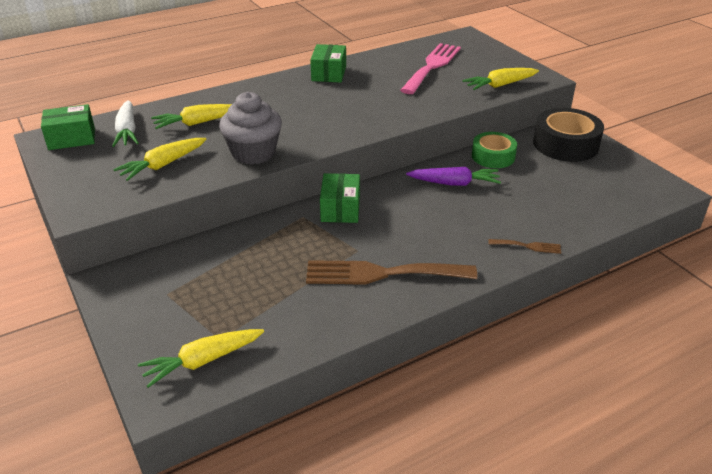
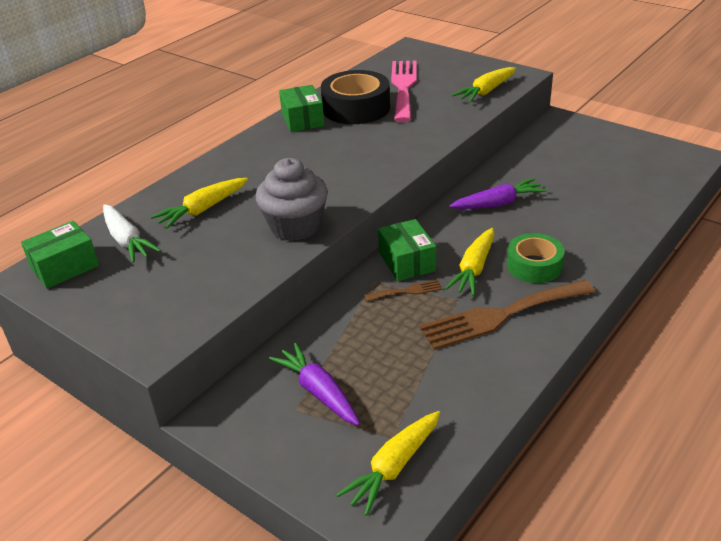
camera: 20 degrees left, 0 degrees up
(163, 165) = (204, 267): yellow carrot -> yellow carrot (474, 269)
(194, 286) = (318, 391): none -> purple carrot
(493, 156) = (513, 166): green tape -> green tape (534, 266)
(528, 246) = (613, 246): brown fork -> brown fork (407, 291)
(565, 144) = (570, 137): black tape -> black tape (356, 108)

